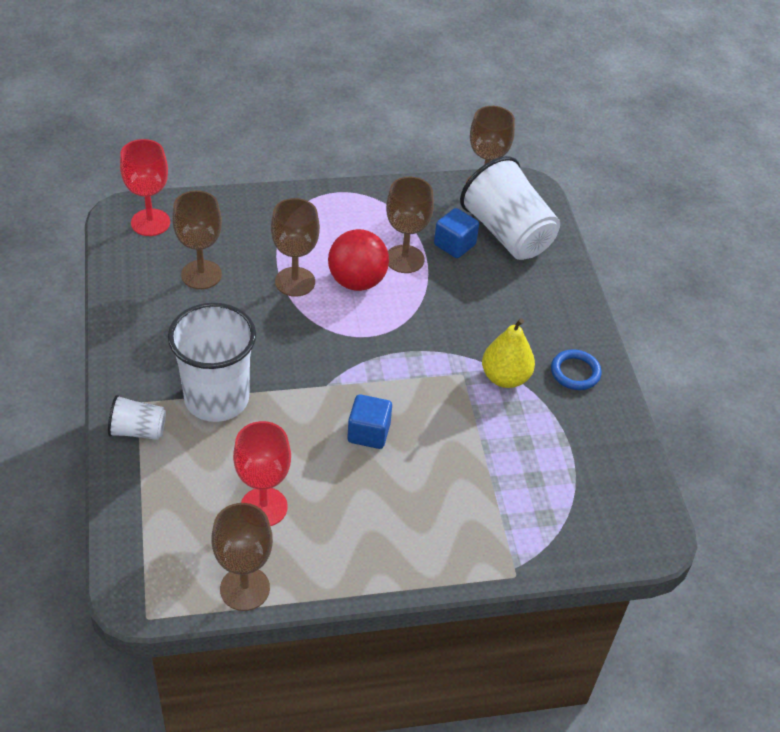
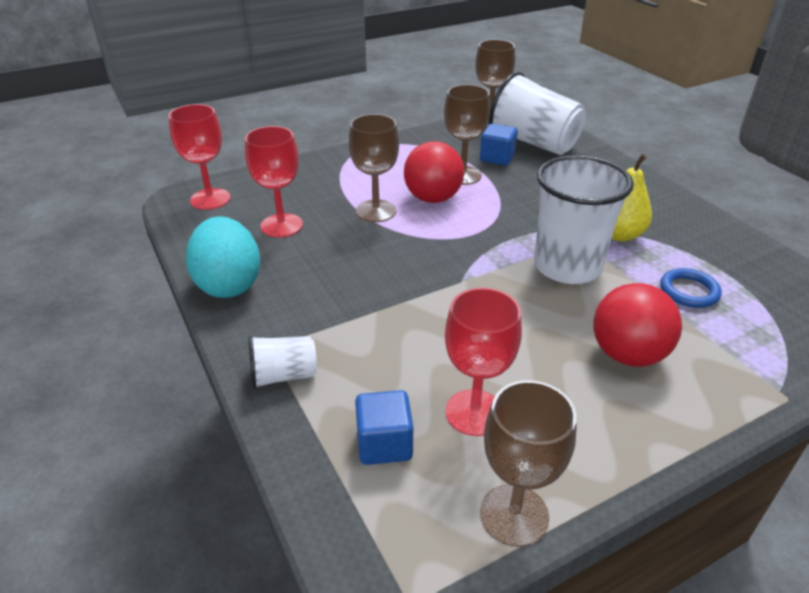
camera: 15 degrees left, 10 degrees down
(130, 328) = (229, 284): none -> turquoise egg
(201, 274) = (281, 225): brown goblet -> red goblet
(217, 399) = (356, 322): white cup -> white cup (567, 267)
(368, 433) = (533, 310): blue cube -> blue cube (384, 444)
(417, 498) = (627, 354): none -> red ball
(575, 372) = (672, 217): blue ring -> blue ring (689, 291)

